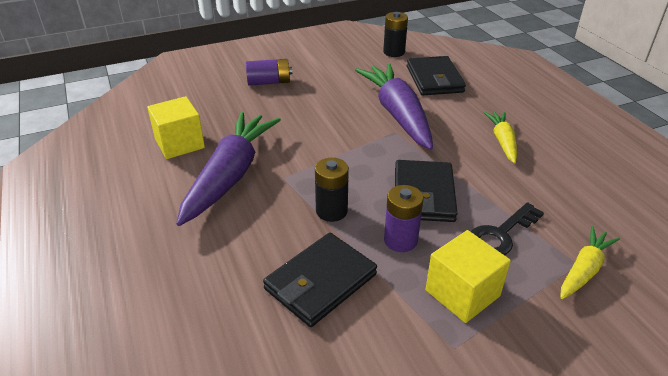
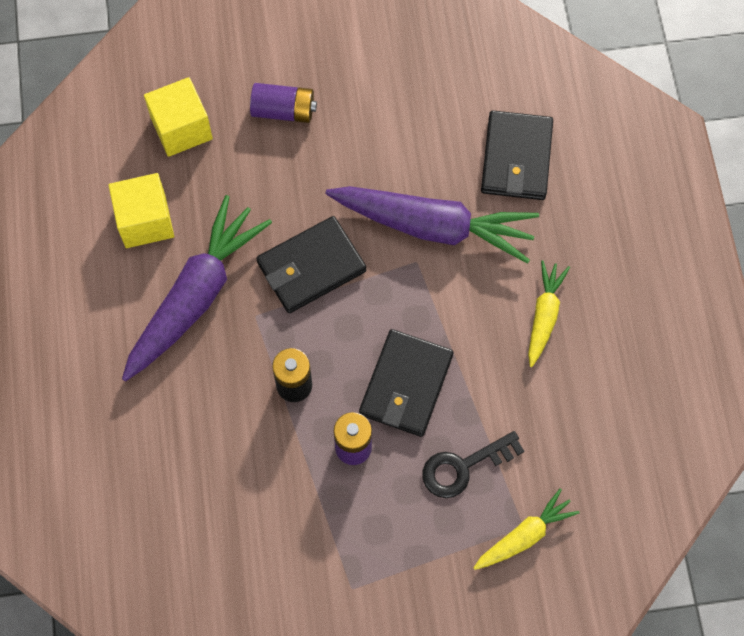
camera: 15 degrees right, 30 degrees up
(320, 282) = (254, 481): black wallet -> black wallet (311, 267)
(394, 52) = (486, 73): black battery -> none
(397, 114) = (433, 227): purple carrot -> purple carrot turned 105 degrees clockwise
(462, 293) = (387, 531): yellow cube -> yellow cube (181, 128)

